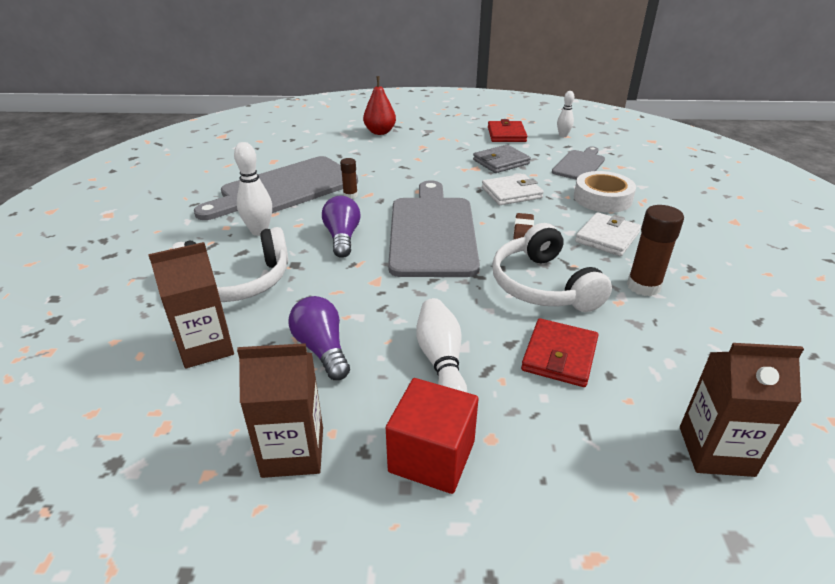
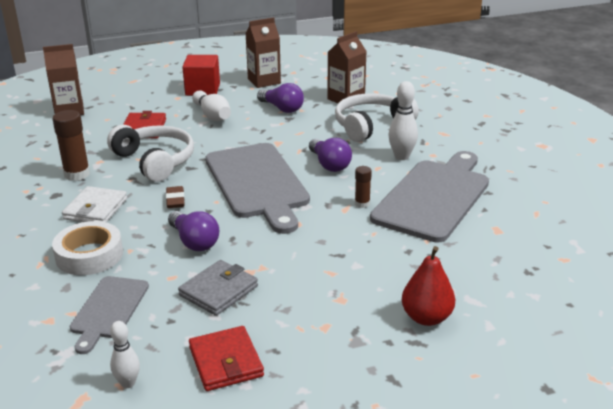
camera: 160 degrees right, 5 degrees down
(511, 193) = (194, 242): white wallet -> purple light bulb

